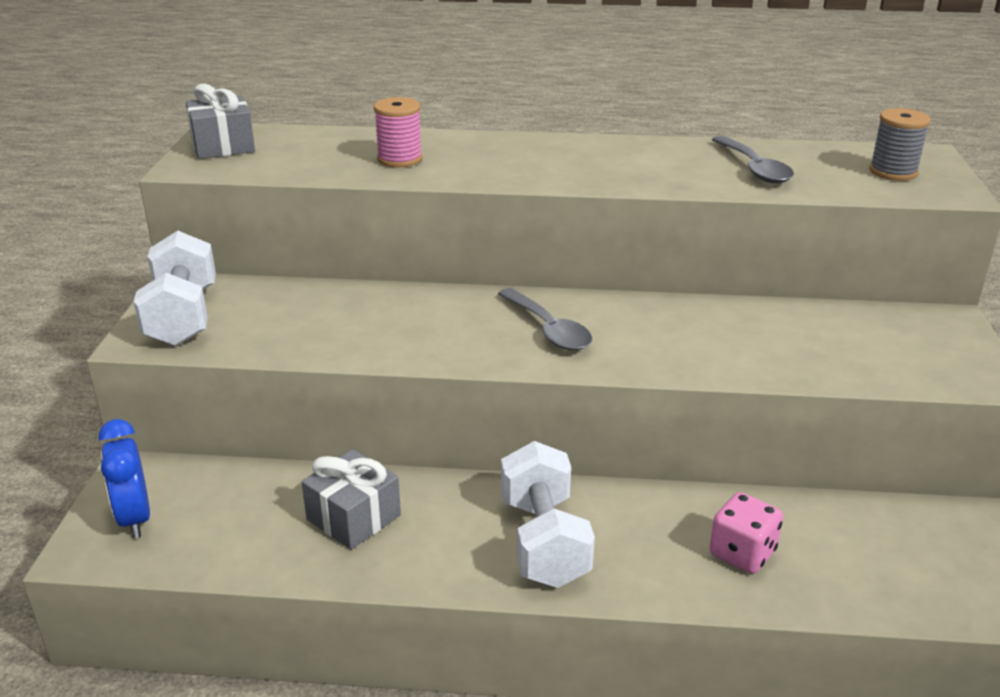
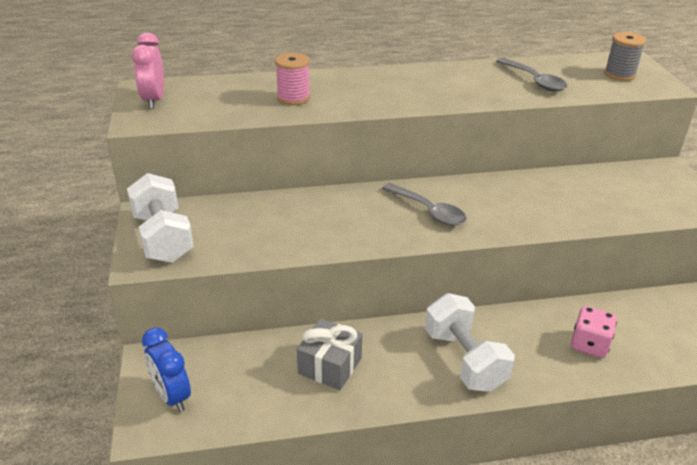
camera: 15 degrees left, 5 degrees up
(223, 146) = (154, 100): grey gift -> pink clock

